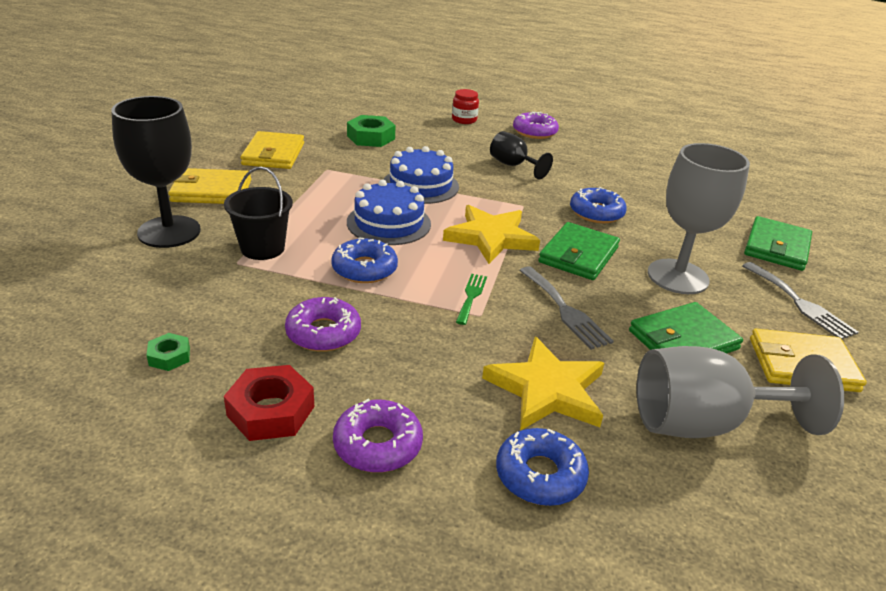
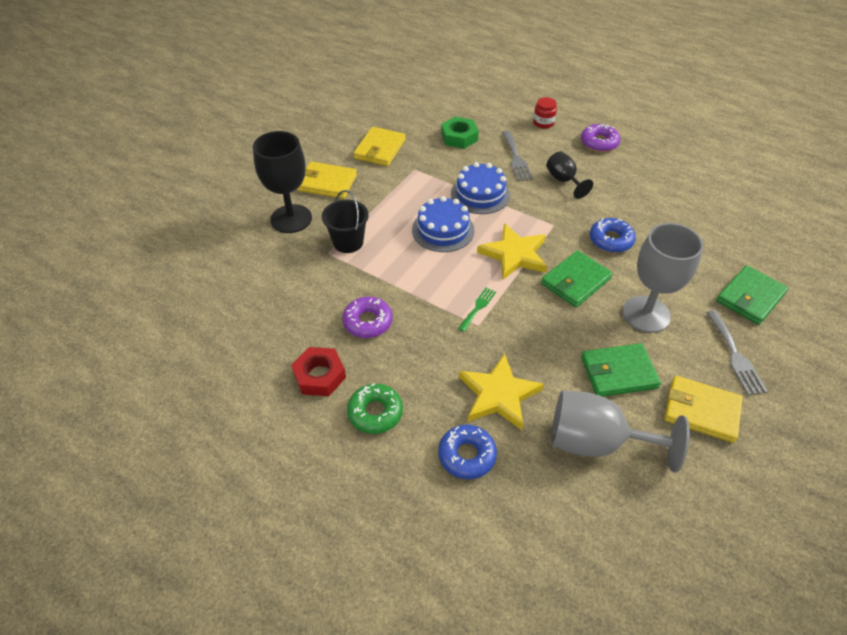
camera: 20 degrees right, 15 degrees up
(169, 356) = (270, 324): green nut -> none
(364, 269) = (411, 271): blue donut -> none
(377, 444) = (375, 412): purple donut -> green donut
(565, 310) = (541, 331): grey fork -> grey fork (516, 158)

